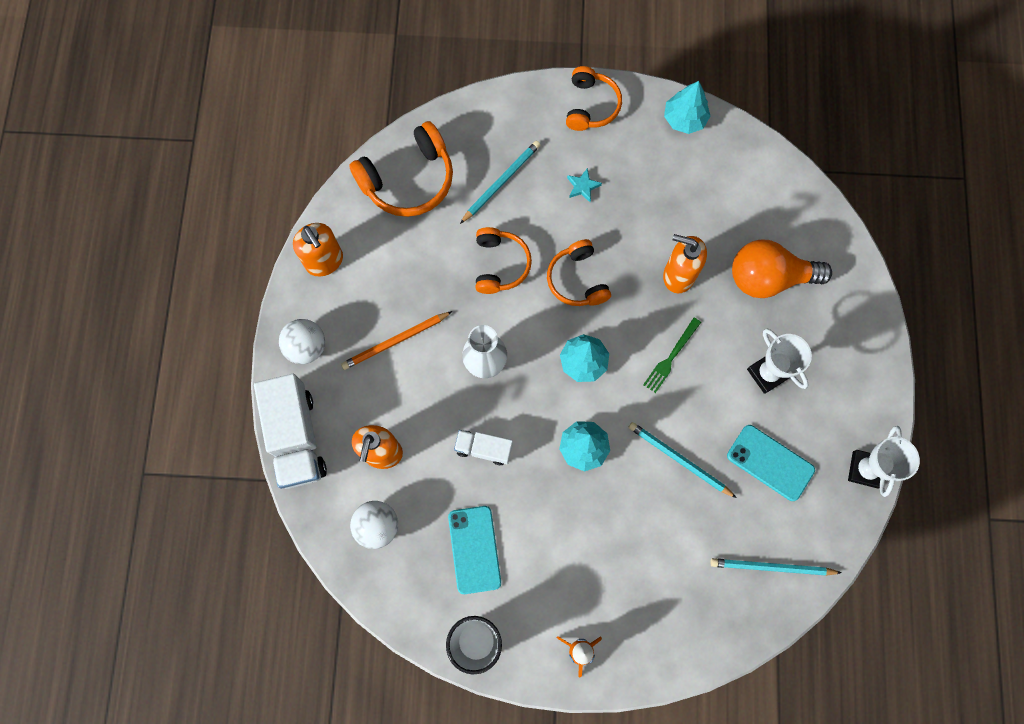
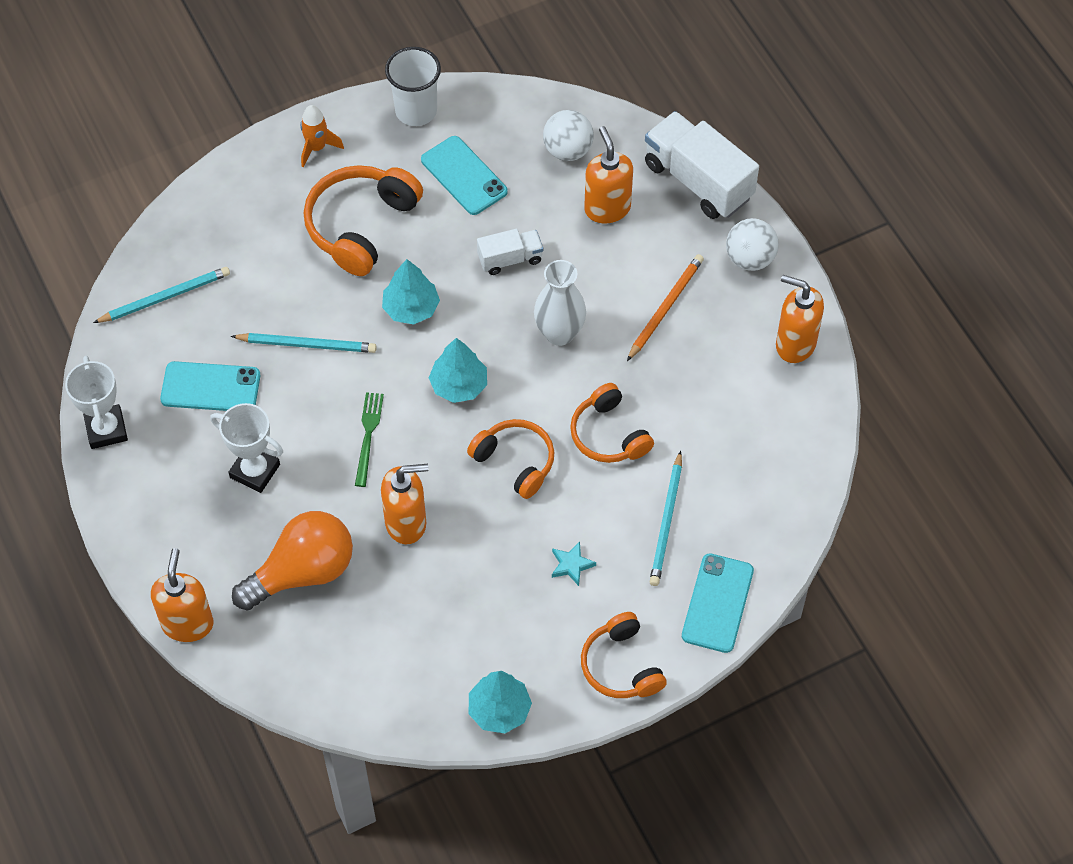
camera: 150 degrees right, 15 degrees down
(408, 180) = (770, 470): orange headphones -> orange headphones (360, 225)
(504, 112) = (717, 603): none -> turquoise phone
(865, 283) = (187, 623): none -> orange soap dispenser

